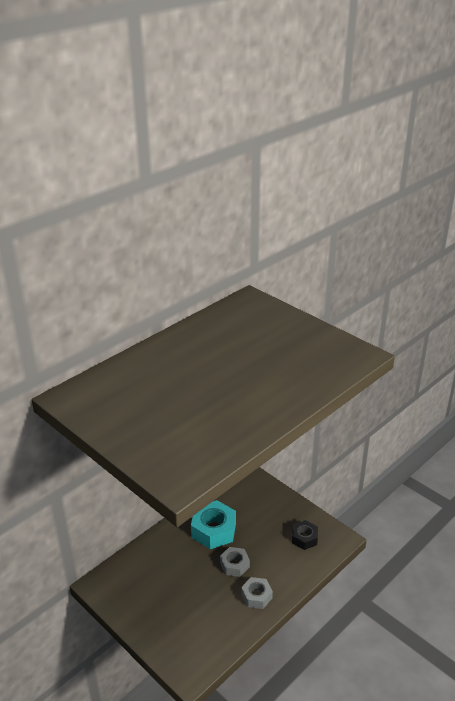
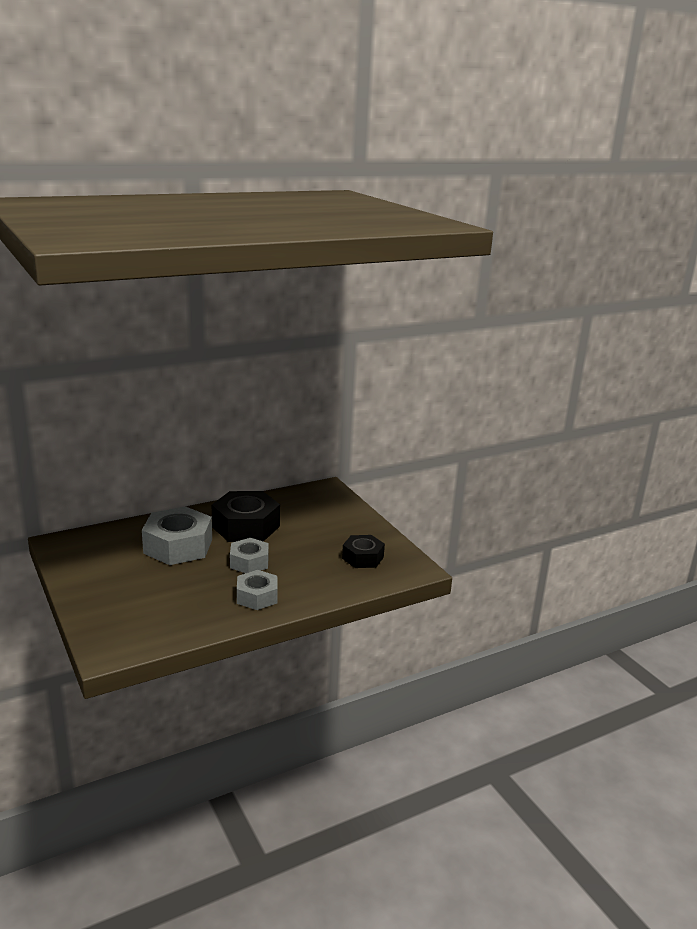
camera: 15 degrees right, 10 degrees down
(179, 564) = (178, 546): none -> grey nut
(213, 530) = (246, 526): turquoise nut -> black nut

